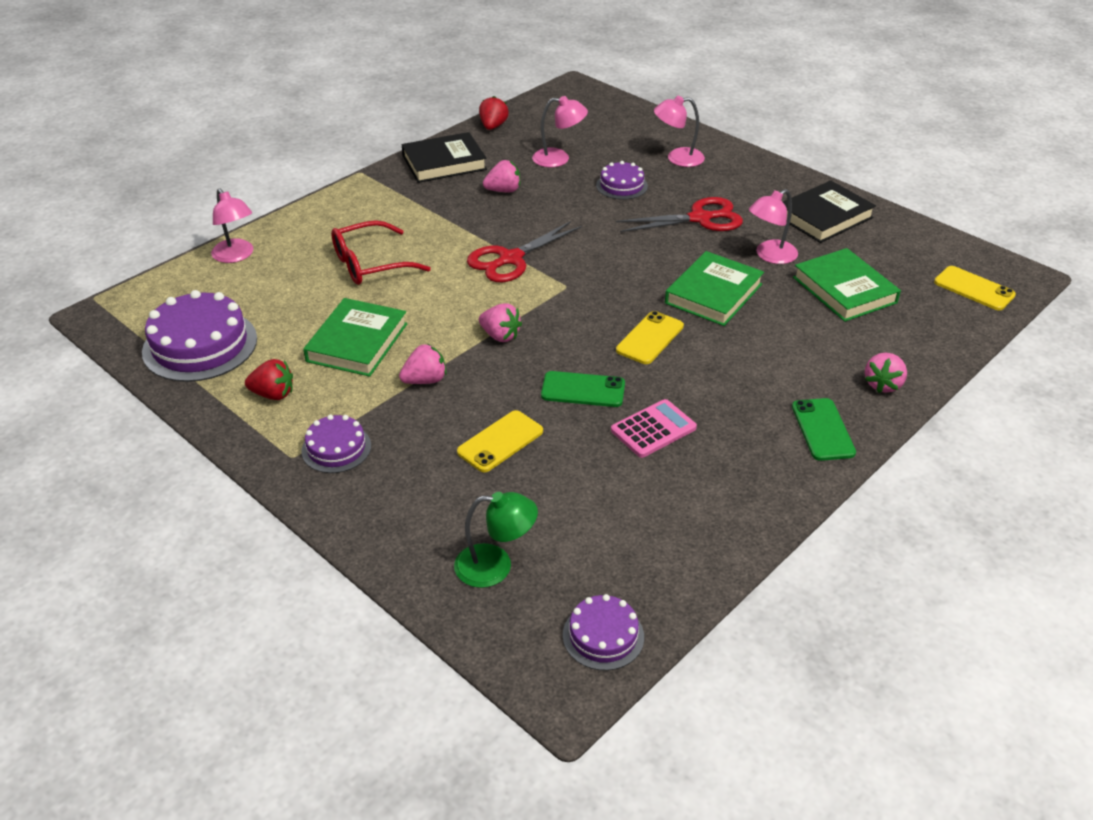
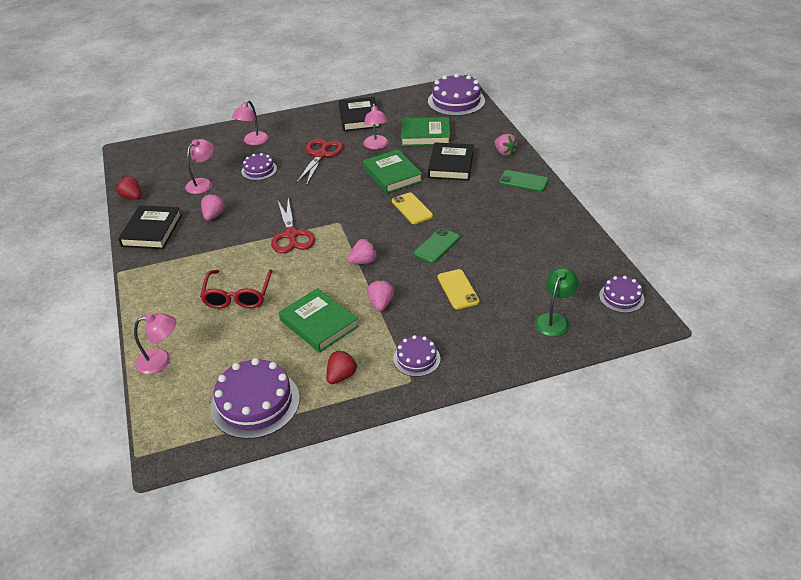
camera: 60 degrees left, 0 degrees up
(653, 429) = (486, 232): pink calculator -> none
(792, 340) = (451, 165): none -> black book
(974, 289) = (456, 101): yellow phone -> purple cake

